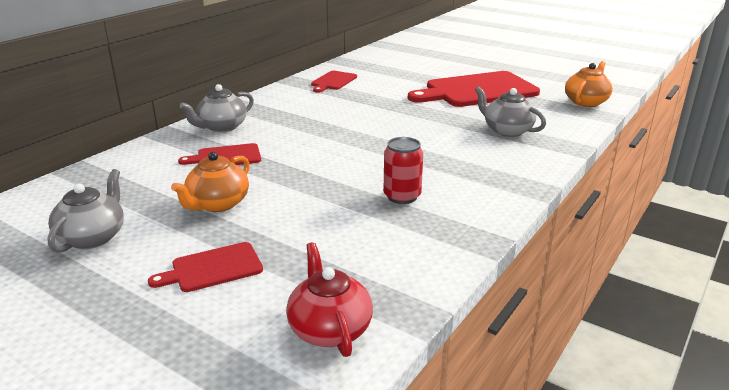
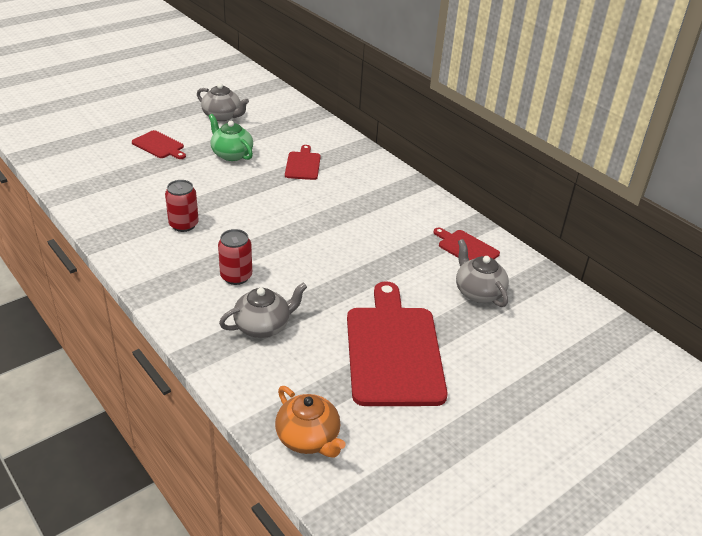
camera: 105 degrees right, 10 degrees up
(213, 268) = (159, 145): red cutting board -> red cutting board turned 135 degrees clockwise
(217, 204) = (231, 154): orange teapot -> green teapot
(221, 127) = (364, 169): grey teapot -> grey teapot (478, 292)
(329, 329) = (75, 169): red teapot -> none
(459, 152) = (236, 276): none -> red can

